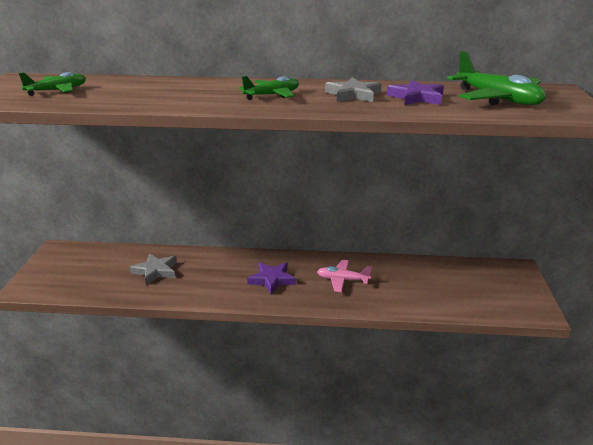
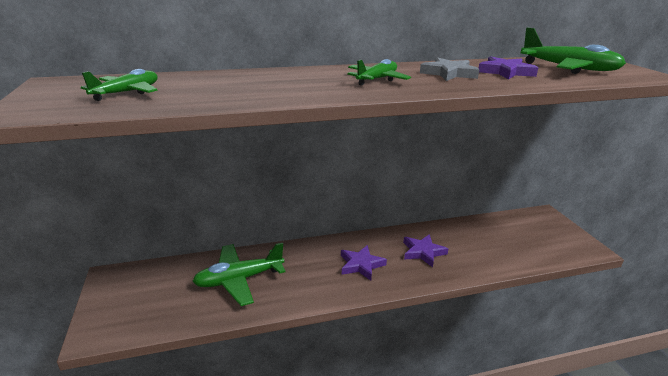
camera: 20 degrees left, 0 degrees up
(155, 271) = (239, 279): grey star -> green plane
(342, 280) = (423, 252): pink plane -> purple star

